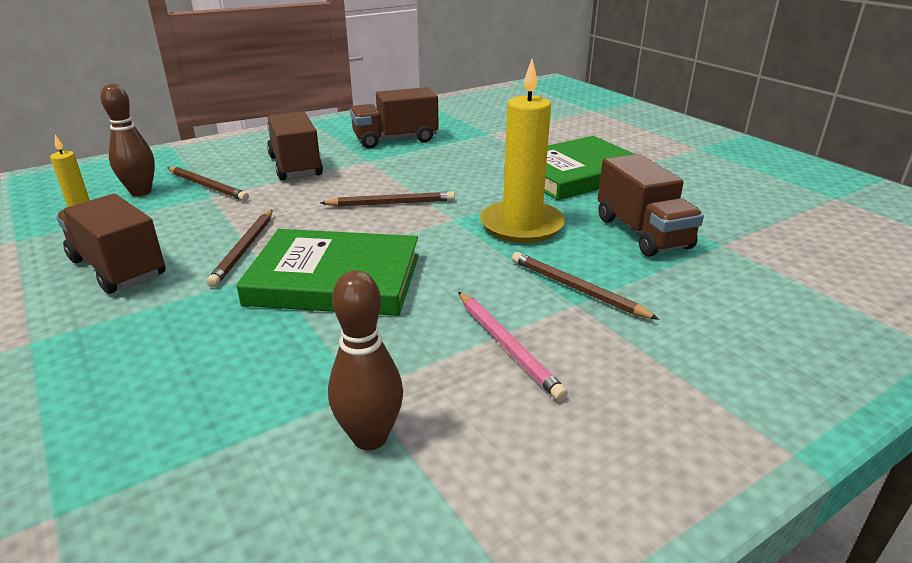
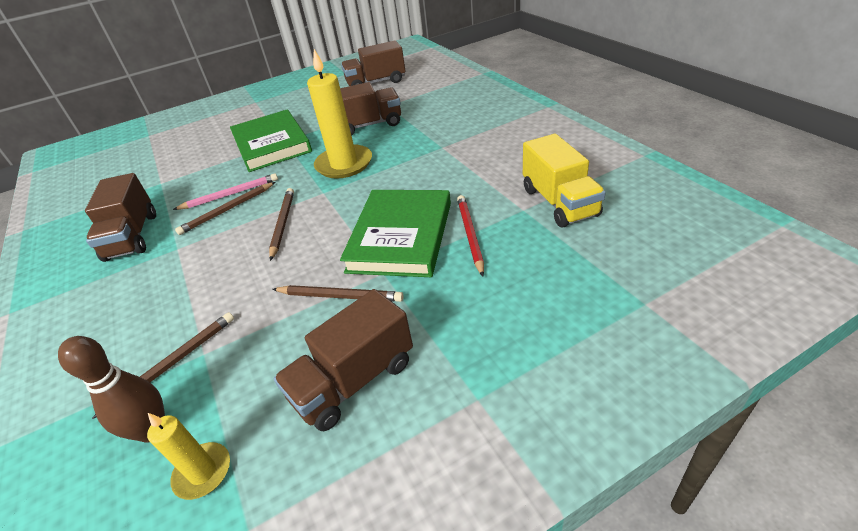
camera: 80 degrees left, 10 degrees up
(295, 166) = (158, 298): brown truck -> brown truck (376, 83)
(314, 335) = (470, 235): none -> red pencil
(370, 437) = (559, 202): brown bowling pin -> yellow truck
(506, 346) = (481, 166): pink pencil -> pink pencil (230, 195)
(577, 289) = (427, 146): brown pencil -> brown pencil (227, 210)

